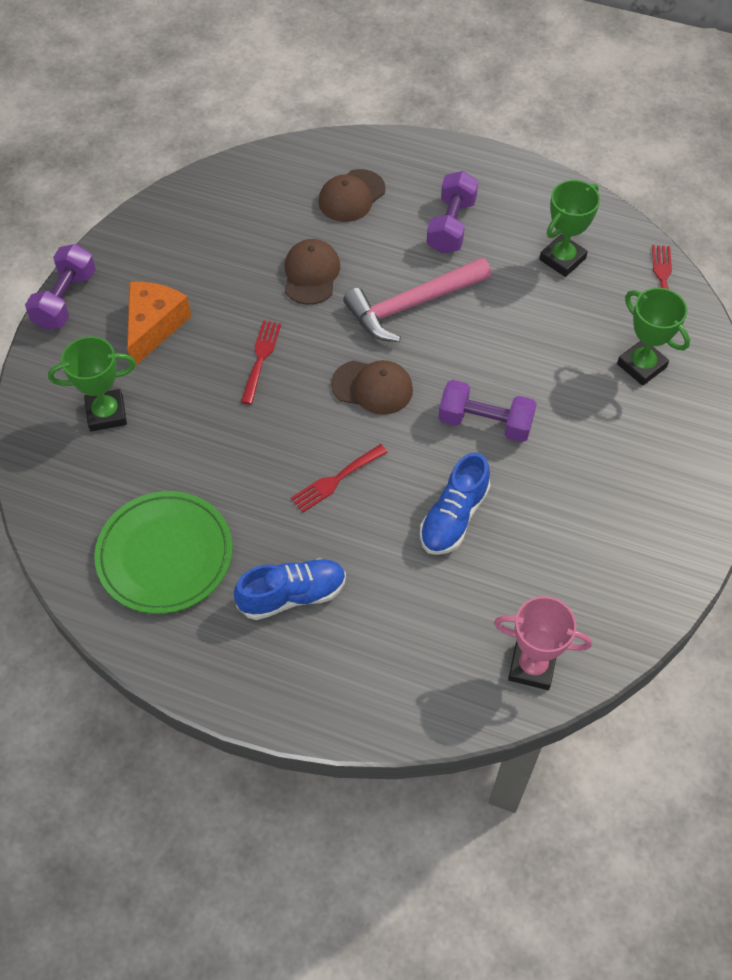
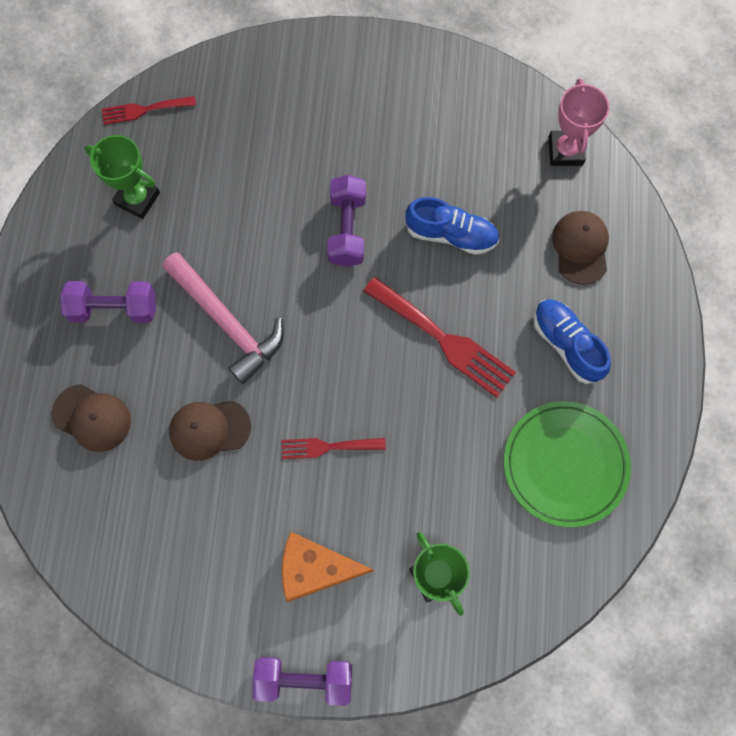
camera: 105 degrees left, 15 degrees up
(336, 480) = (444, 340): red fork -> red fork, size x1.71
(372, 387) = (334, 334): brown cap -> brown cap (580, 247)
(641, 365) = (250, 114): green trophy -> none

